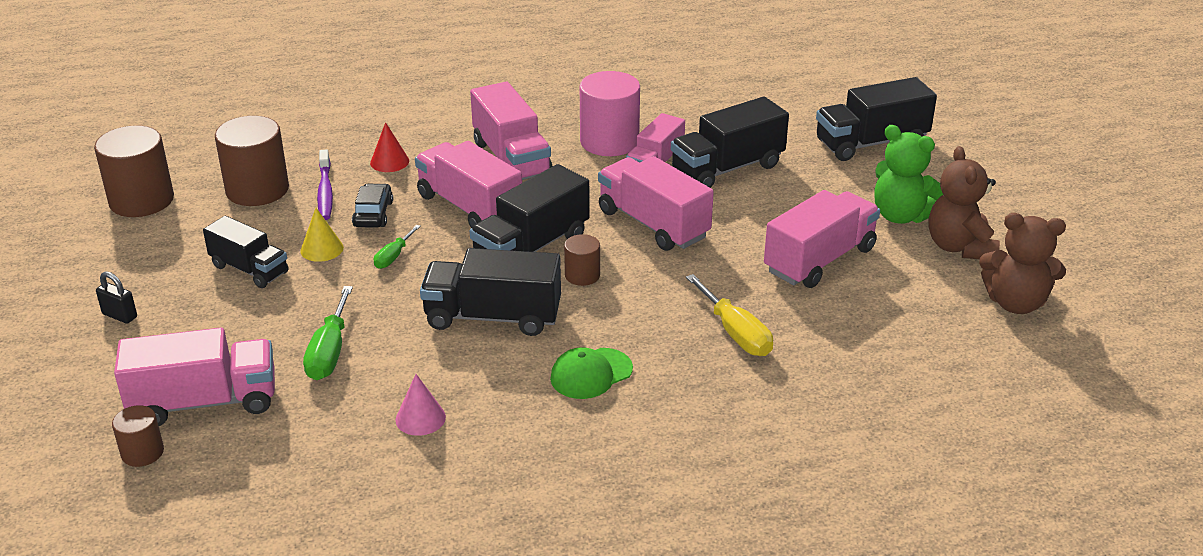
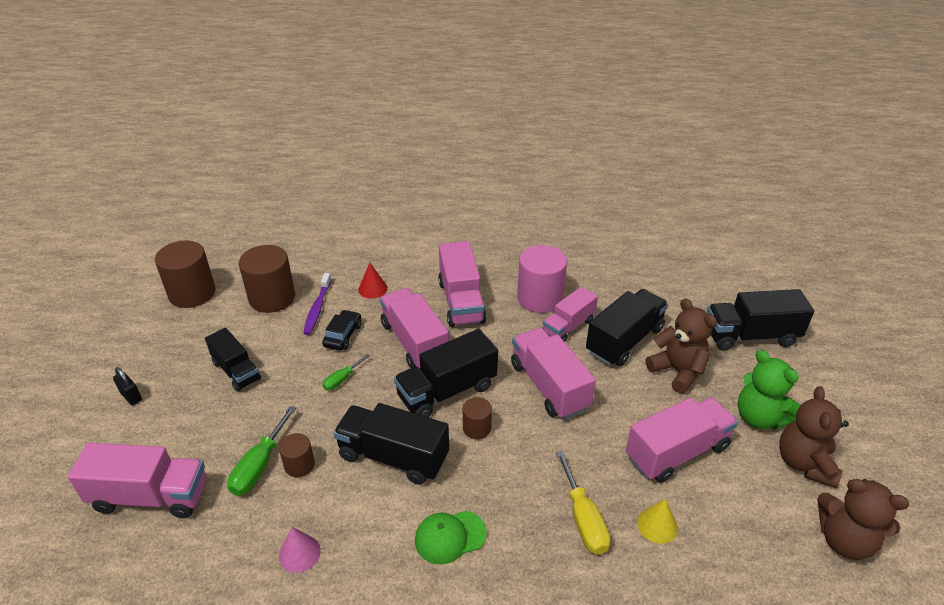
camera: 15 degrees right, 5 degrees up
(142, 452) = (85, 538): brown cylinder -> brown cylinder (299, 465)
(322, 249) = (294, 362): yellow cone -> yellow cone (657, 525)
(727, 168) = (624, 341): black truck -> black truck turned 150 degrees clockwise
(798, 188) = (677, 371): none -> brown teddy bear

